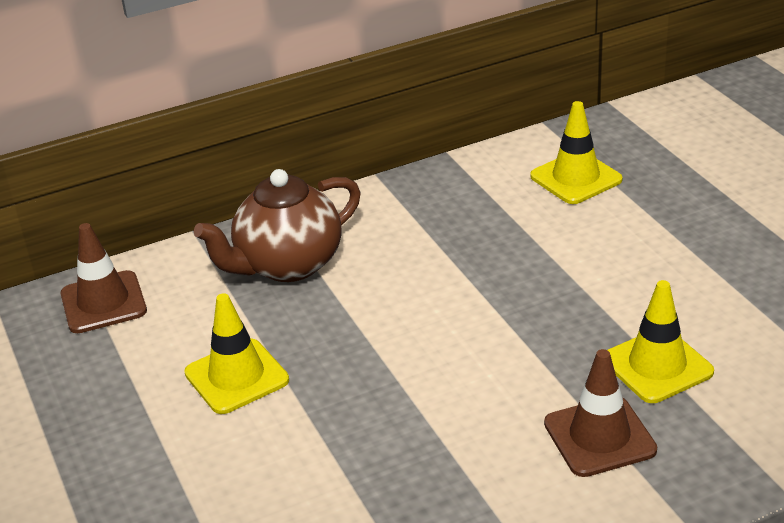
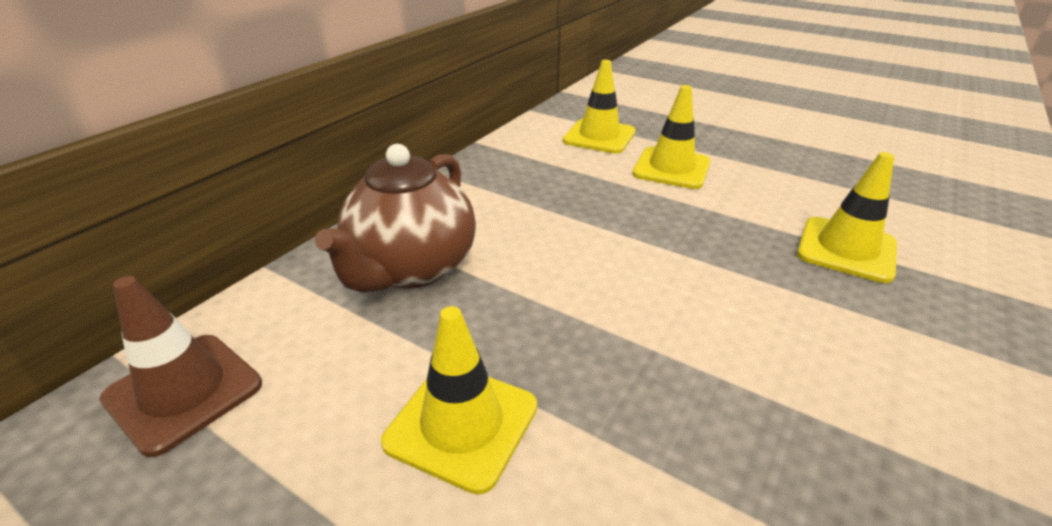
camera: 35 degrees left, 0 degrees up
(599, 437) = (902, 331): brown traffic cone -> none
(604, 237) = (671, 168): none -> yellow traffic cone

